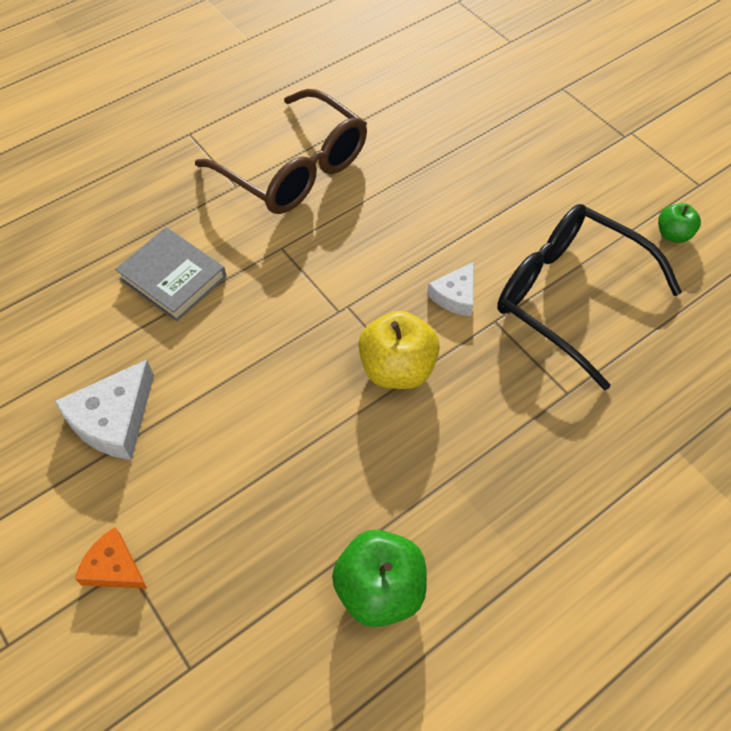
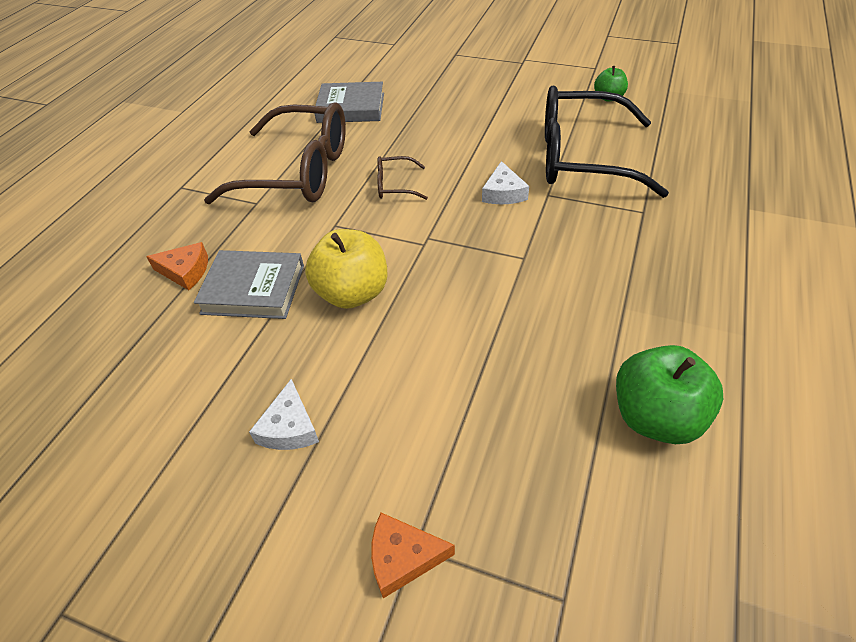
camera: 30 degrees left, 10 degrees down
(113, 419) = (289, 427): white cheese -> white cheese, size x0.62
(136, 229) = (185, 271): none -> orange cheese
(366, 232) = (395, 185): none -> brown glasses
(397, 369) = (508, 258): yellow apple -> yellow apple (352, 293)
(399, 112) = (351, 108): none -> grey book

